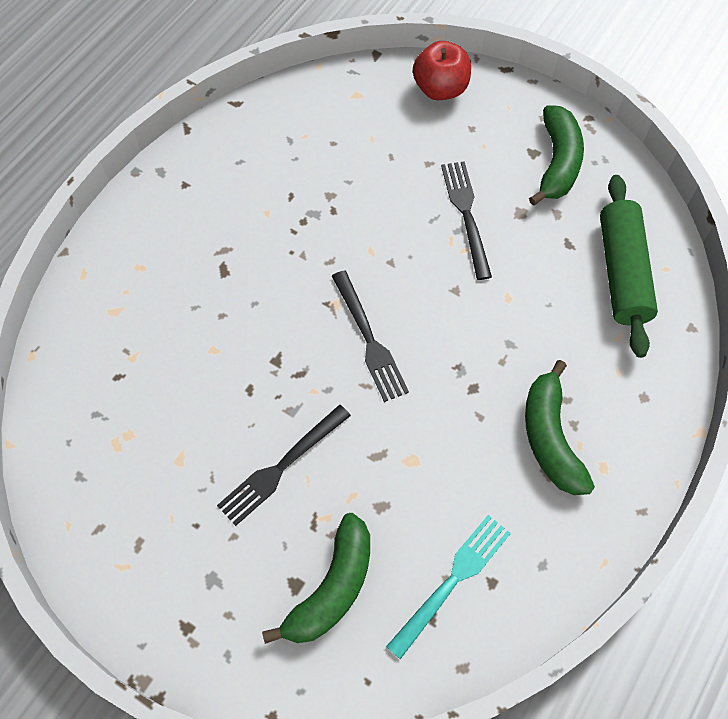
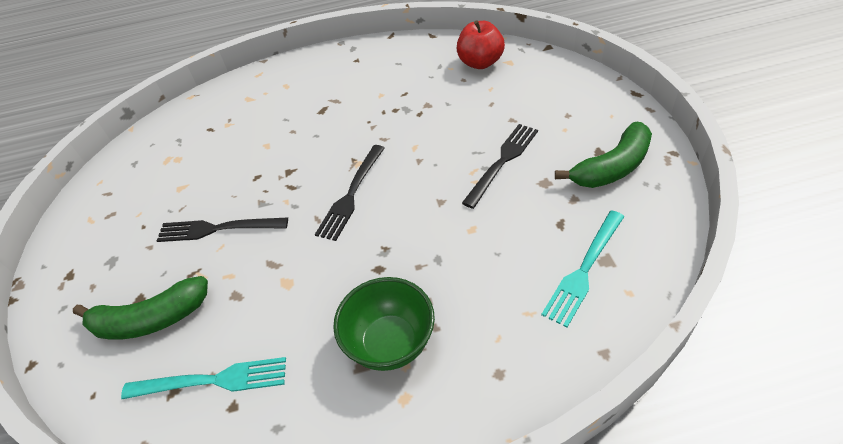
camera: 50 degrees right, 15 degrees down
(440, 89) = (571, 83): red apple -> red apple (480, 63)
(550, 438) = (390, 343): green banana -> green bowl
(622, 272) = (584, 270): green rolling pin -> turquoise fork

